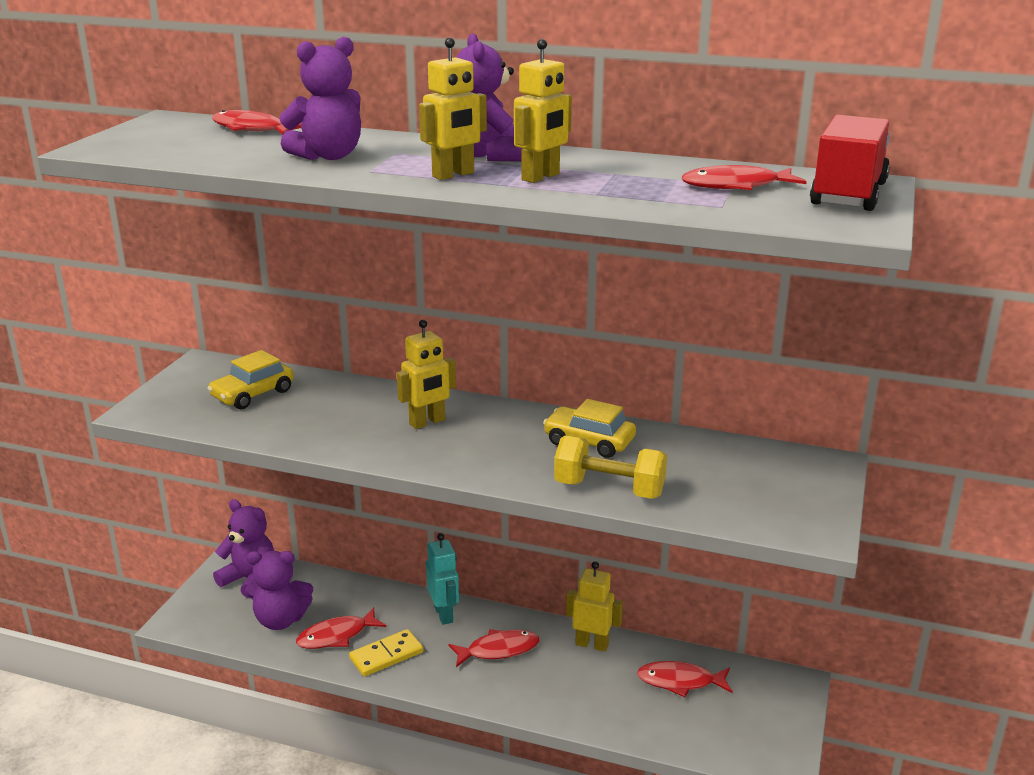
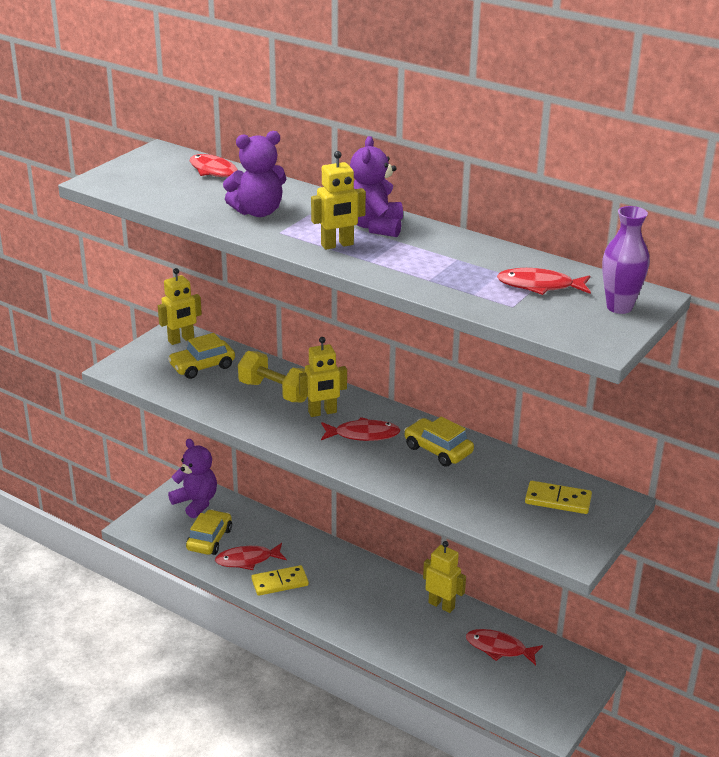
camera: 15 degrees right, 5 degrees up
(280, 620) = (209, 539): purple teddy bear -> yellow car
(444, 614) = (334, 559): turquoise robot -> none
(498, 650) = (366, 595): red fish -> red fish (363, 434)
(541, 177) = (400, 256): yellow robot -> yellow robot (181, 340)
(609, 489) = (433, 493): yellow dumbbell -> yellow dumbbell (275, 392)
(761, 473) = (558, 500): none -> yellow domino
(848, 194) = (619, 307): red truck -> purple vase

